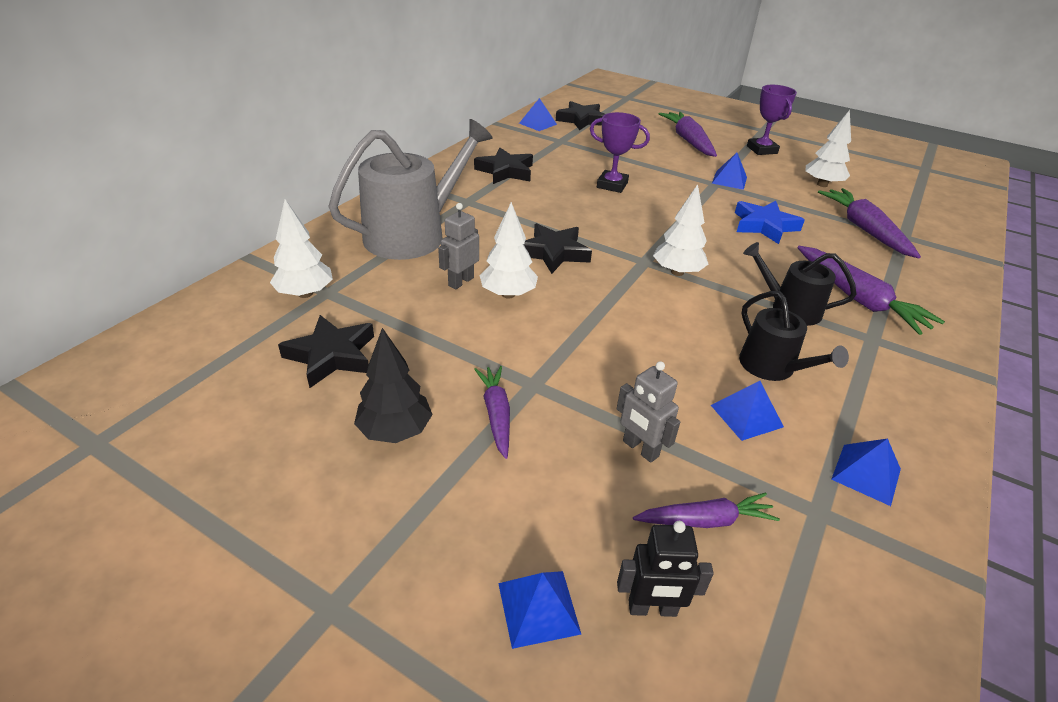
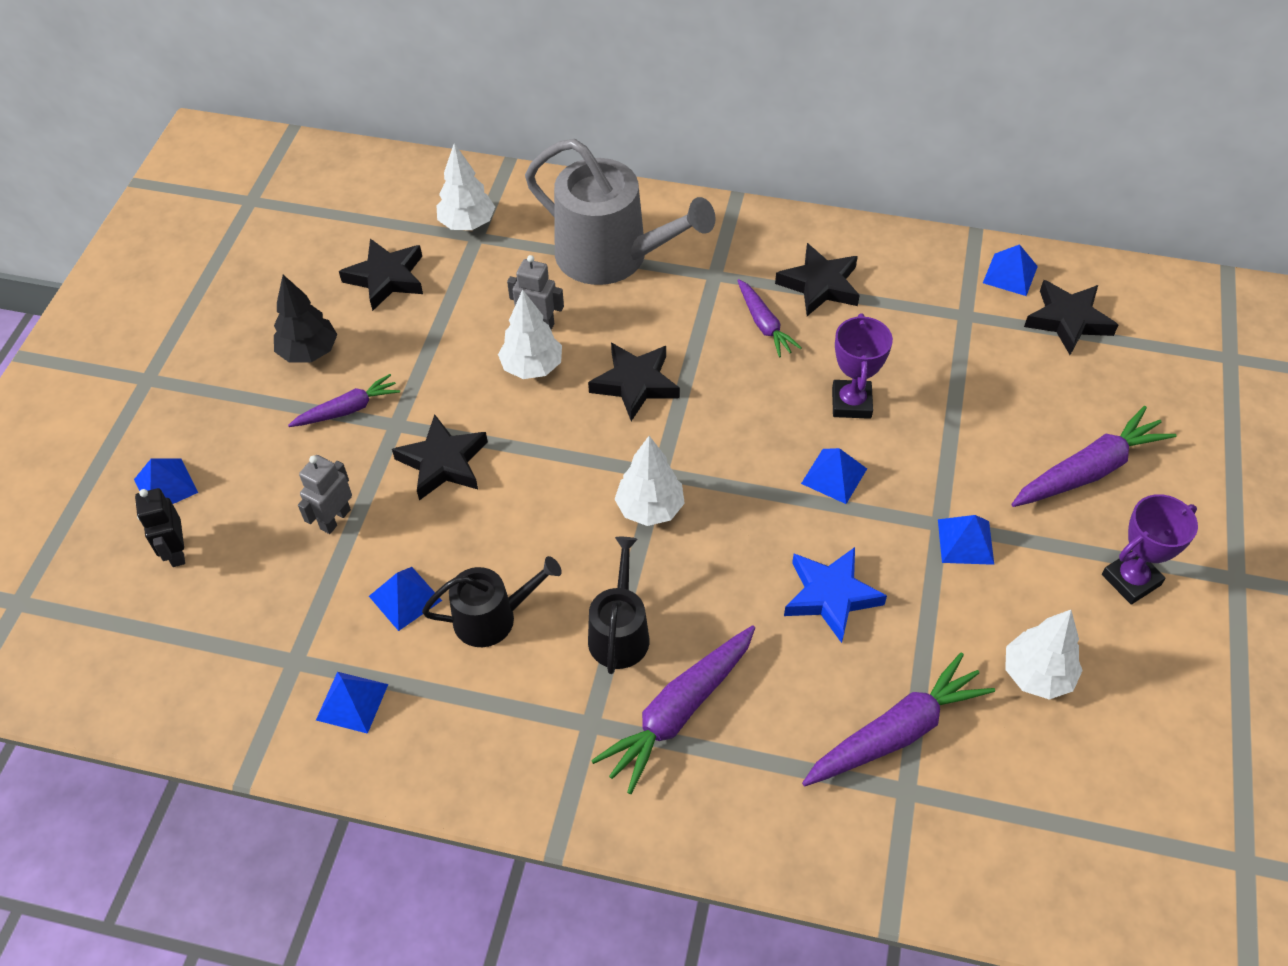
camera: 75 degrees right, 15 degrees up
(594, 363) = (443, 463): none -> black star
(669, 203) = (834, 476): none -> blue pyramid
(705, 520) = (265, 576): purple carrot -> purple carrot (764, 324)
(772, 367) = (492, 617): black watering can -> black watering can turned 150 degrees counterclockwise

